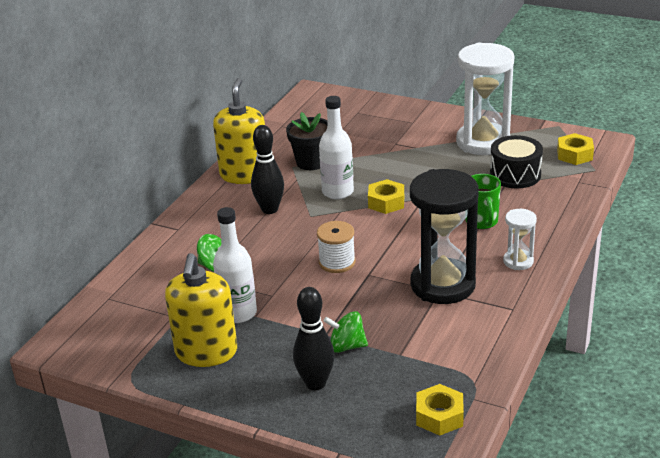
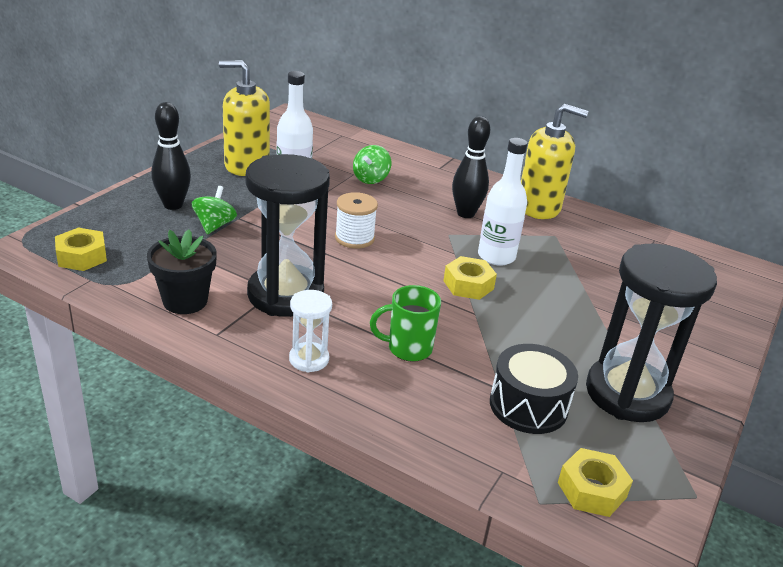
camera: 90 degrees right, 0 degrees up
(311, 162) = (565, 248): black flower pot -> black flower pot (185, 301)
(483, 142) = (627, 394): white hourglass -> black hourglass

